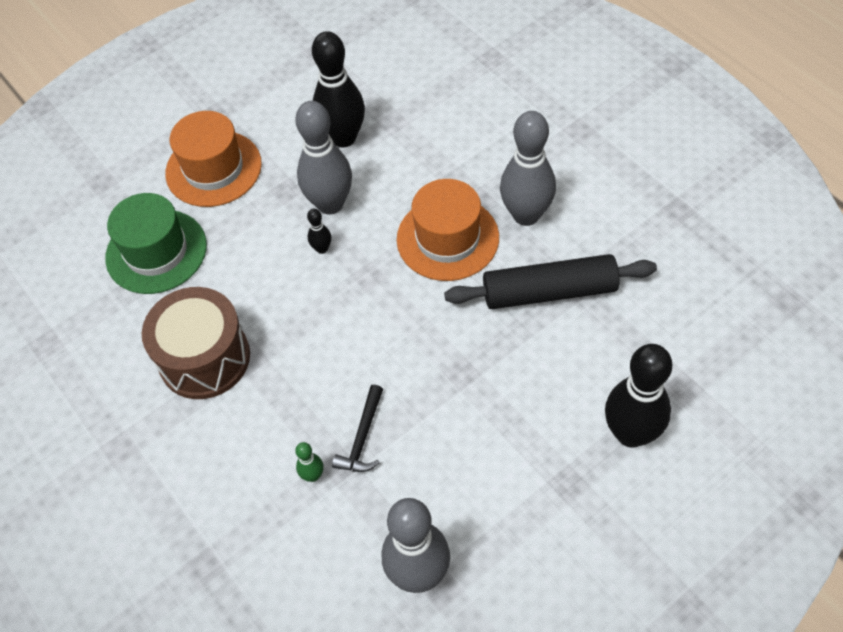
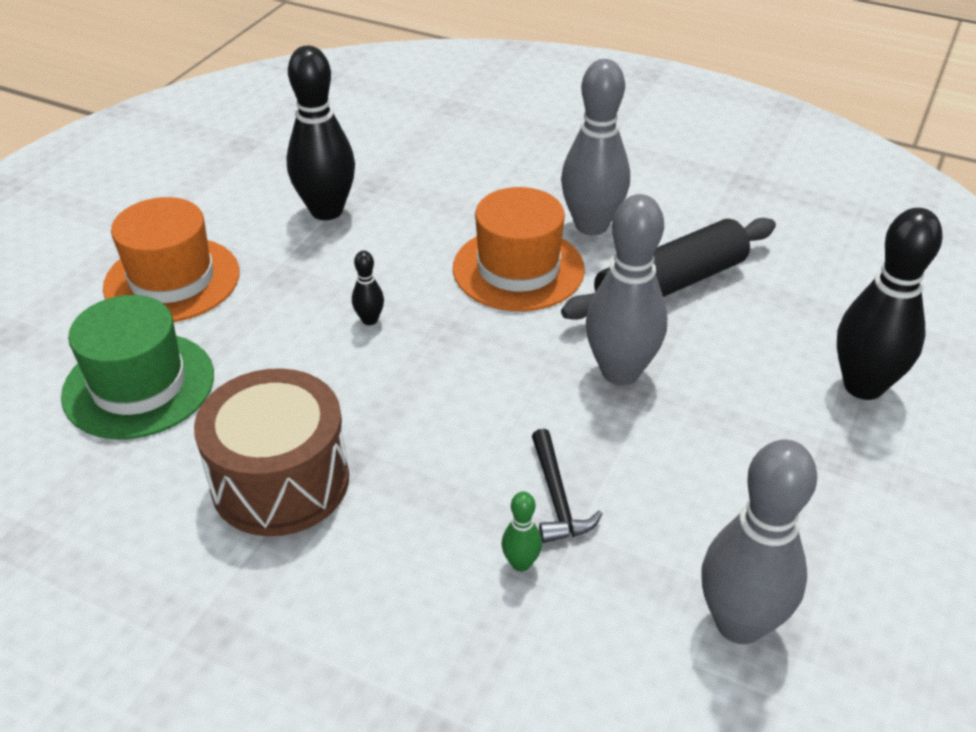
camera: 30 degrees left, 15 degrees down
(330, 204) = (351, 275): grey bowling pin -> grey bowling pin (620, 372)

